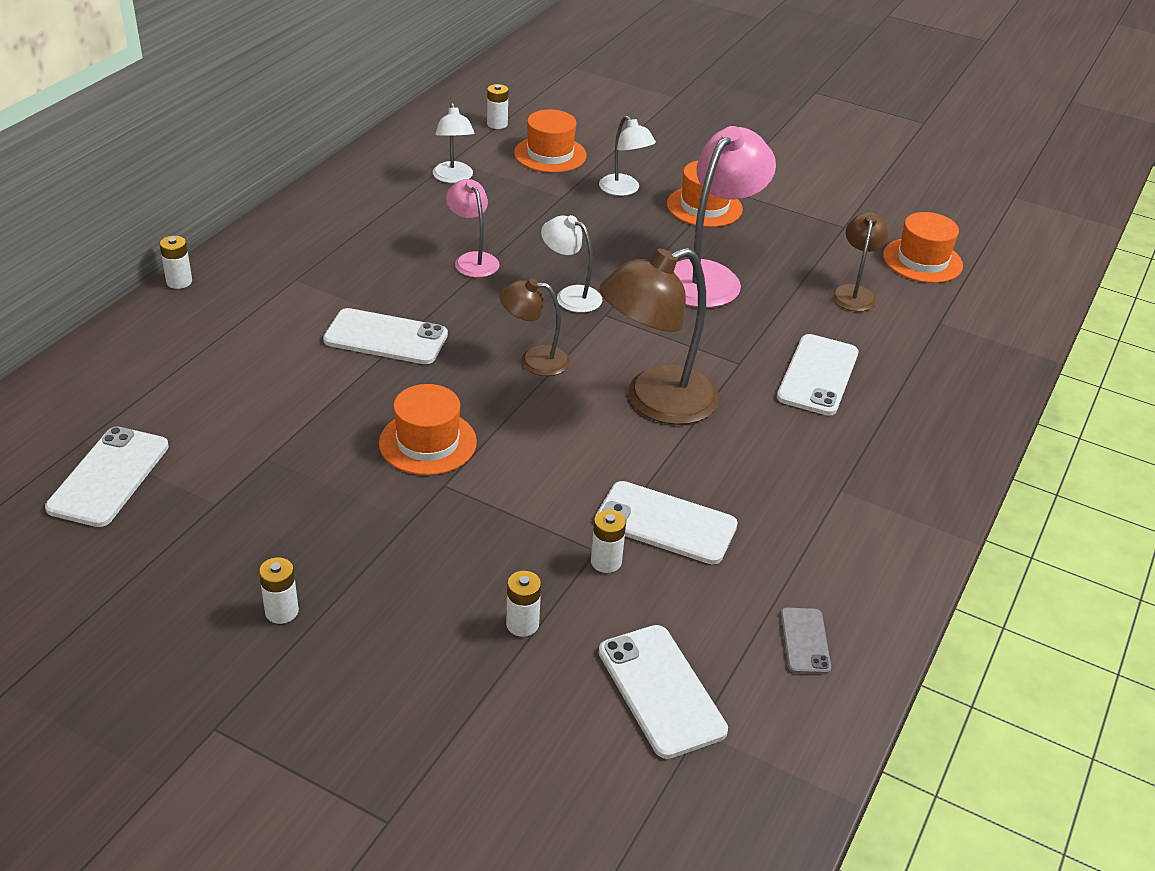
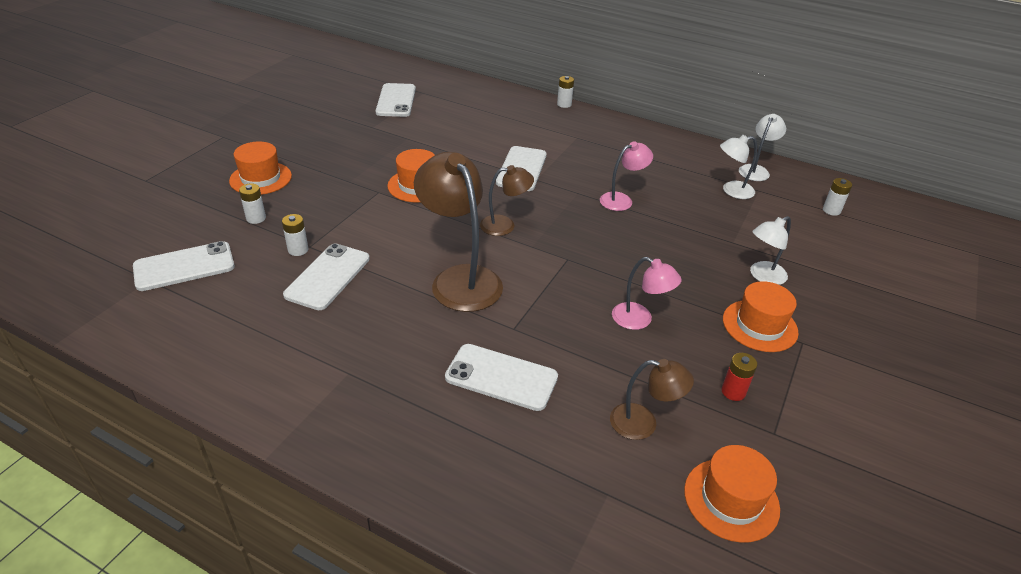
camera: 90 degrees right, 0 degrees up
(109, 477) = (396, 100): white phone -> white phone turned 75 degrees clockwise
(281, 611) = (290, 148): white battery -> none
(534, 360) = (505, 225): brown lamp -> brown lamp turned 75 degrees clockwise
(550, 154) = (799, 237): orange hat -> orange hat (260, 178)
(570, 296) = (588, 243): white lamp -> white lamp (756, 170)
(709, 276) = (639, 320): pink lamp -> pink lamp, size x0.55
(800, 238) = (733, 392): none -> red battery
(805, 641) = (198, 333): grey phone -> none

